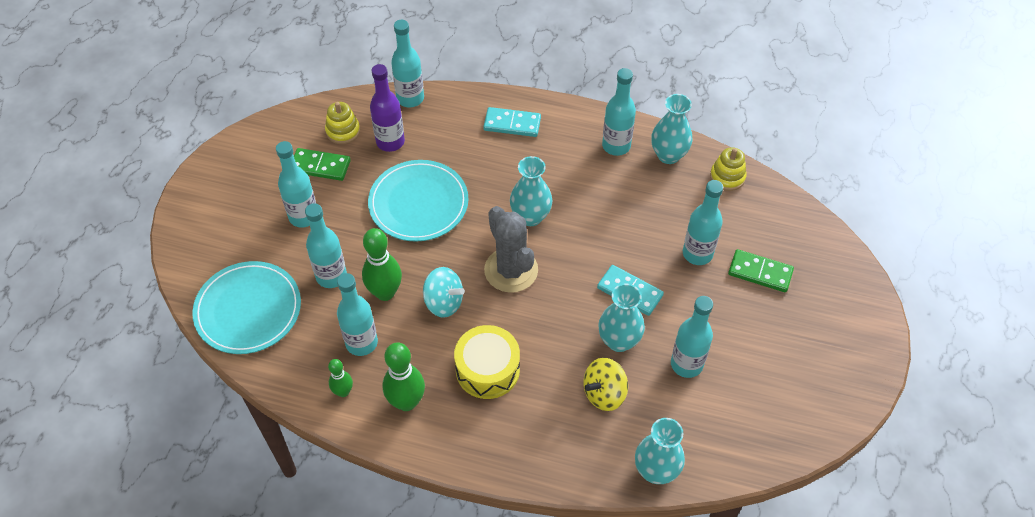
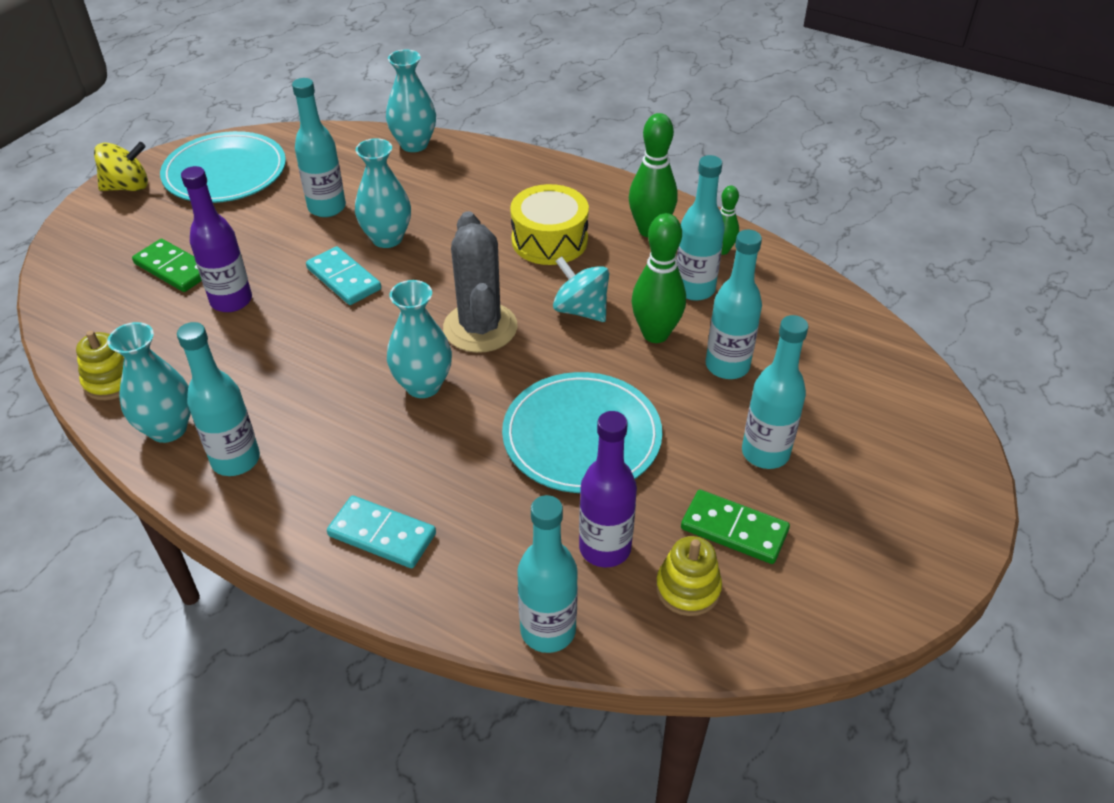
camera: 165 degrees left, 10 degrees down
(248, 310) = (844, 349): turquoise plate -> turquoise plate (225, 172)
(604, 393) = (430, 201): yellow spinning top -> yellow spinning top (128, 187)
(697, 253) = (231, 301): turquoise bottle -> purple bottle

